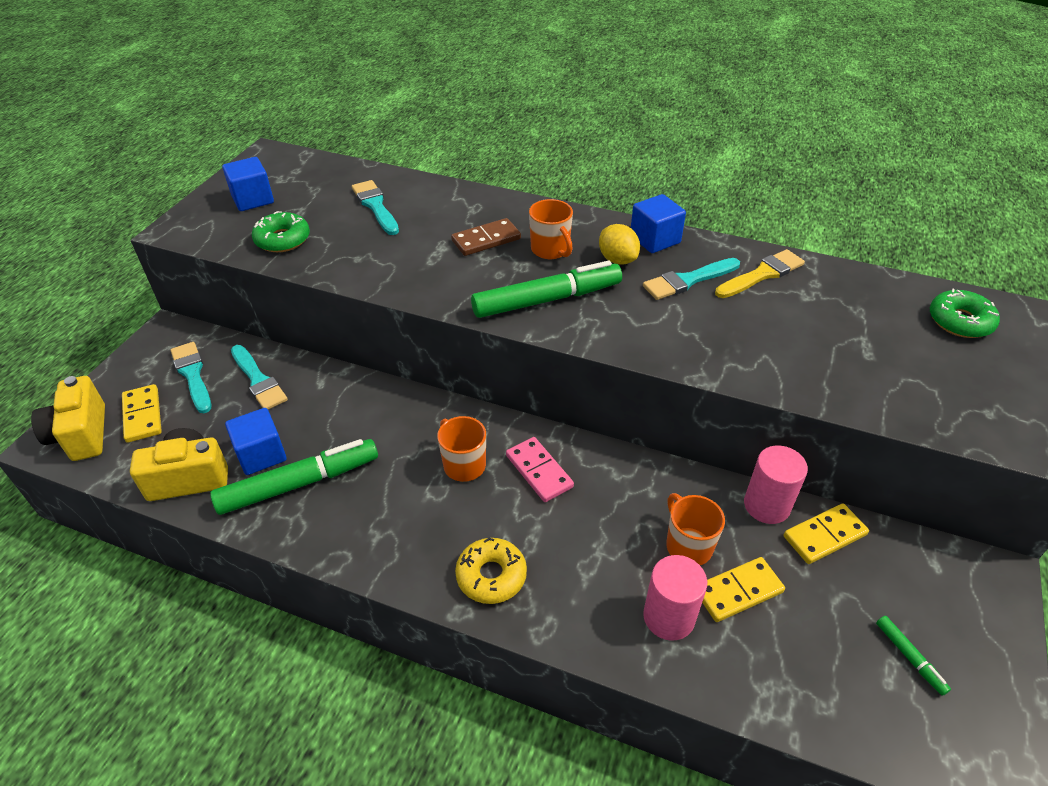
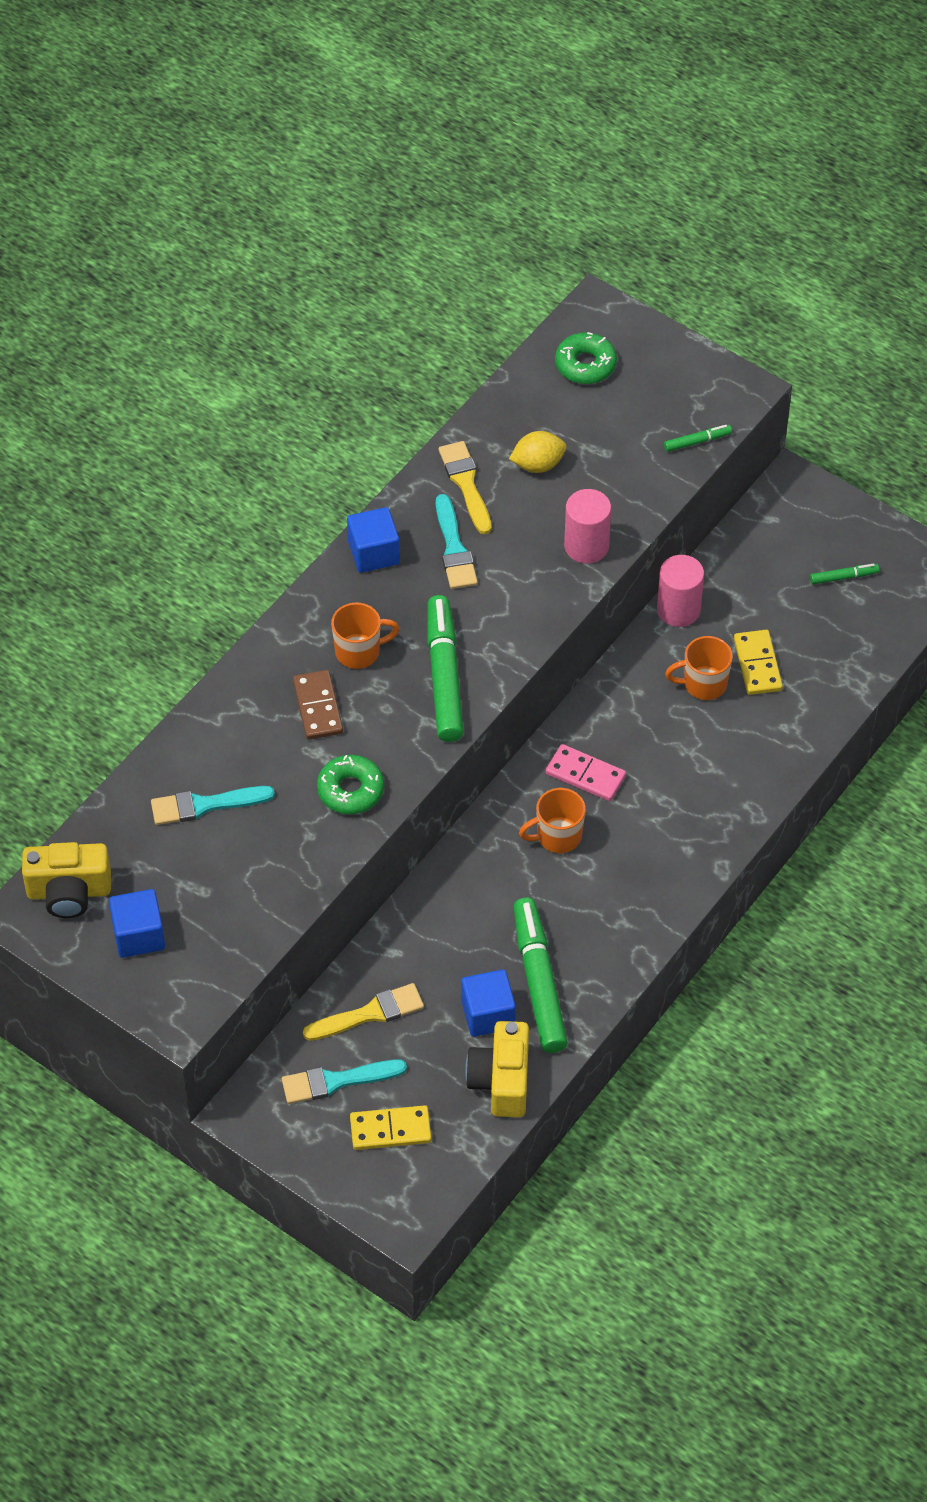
camera: 75 degrees left, 10 degrees up
(81, 434) = (402, 1189): yellow camera -> yellow camera (69, 892)
(258, 380) = (369, 1014): turquoise brush -> yellow brush
(282, 239) = (244, 906): green donut -> green donut (350, 790)
(491, 576) = (692, 839): yellow donut -> none
(539, 471) = (585, 775): pink domino -> pink domino turned 45 degrees clockwise
(617, 259) = (397, 597): yellow lemon -> yellow lemon (538, 464)
(669, 617) = (767, 721): pink cylinder -> pink cylinder (586, 546)
(824, 535) = (721, 581): yellow domino -> none
(942, 421) = (697, 441): none -> green marker

